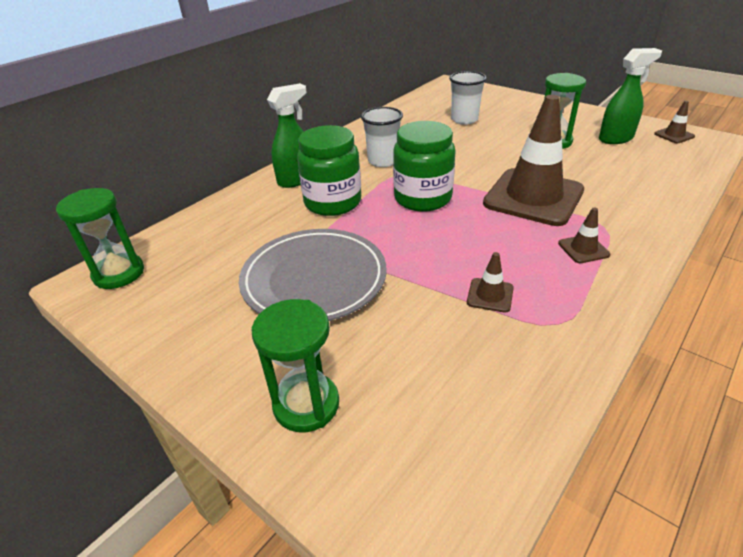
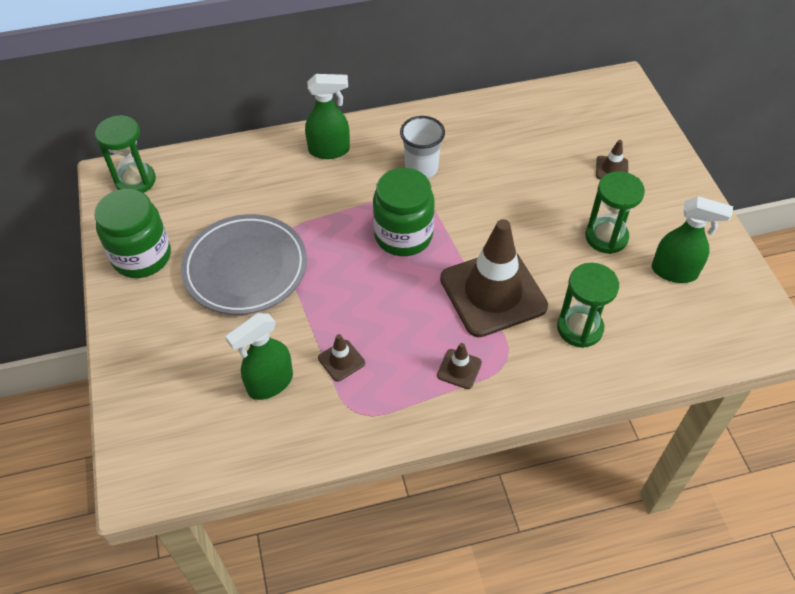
camera: 35 degrees right, 15 degrees up
(306, 404) = (156, 360): green hourglass -> green hourglass (579, 328)
(332, 202) = (331, 196): green jar -> green jar (142, 257)
(452, 350) = (270, 383): none -> green spray bottle
(464, 119) = (561, 153): white cup -> none
(674, 135) = (743, 304): brown traffic cone -> brown traffic cone (612, 169)

